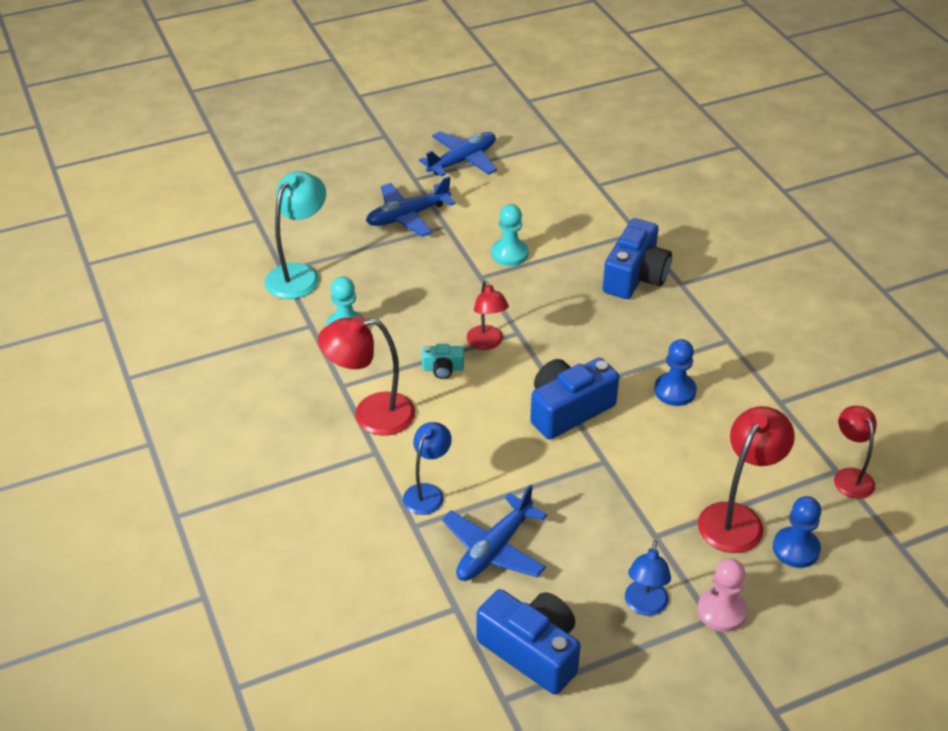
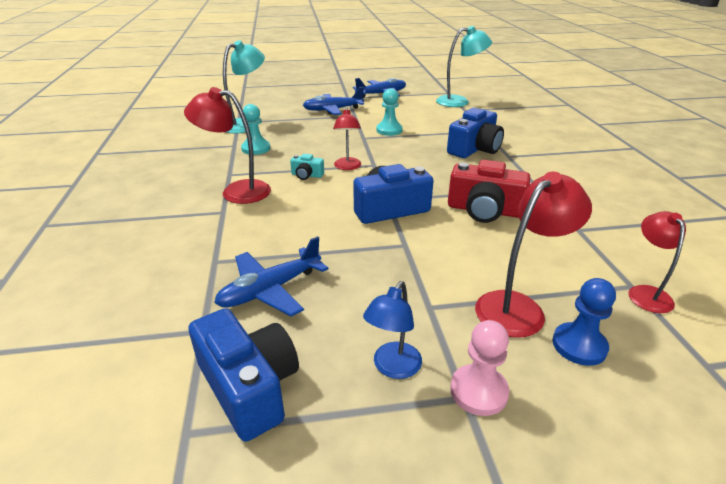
camera: 15 degrees right, 10 degrees down
(427, 493) = (242, 241): blue lamp -> none
(584, 163) = (459, 101): none -> turquoise lamp
(675, 391) = (484, 210): blue pawn -> red camera

